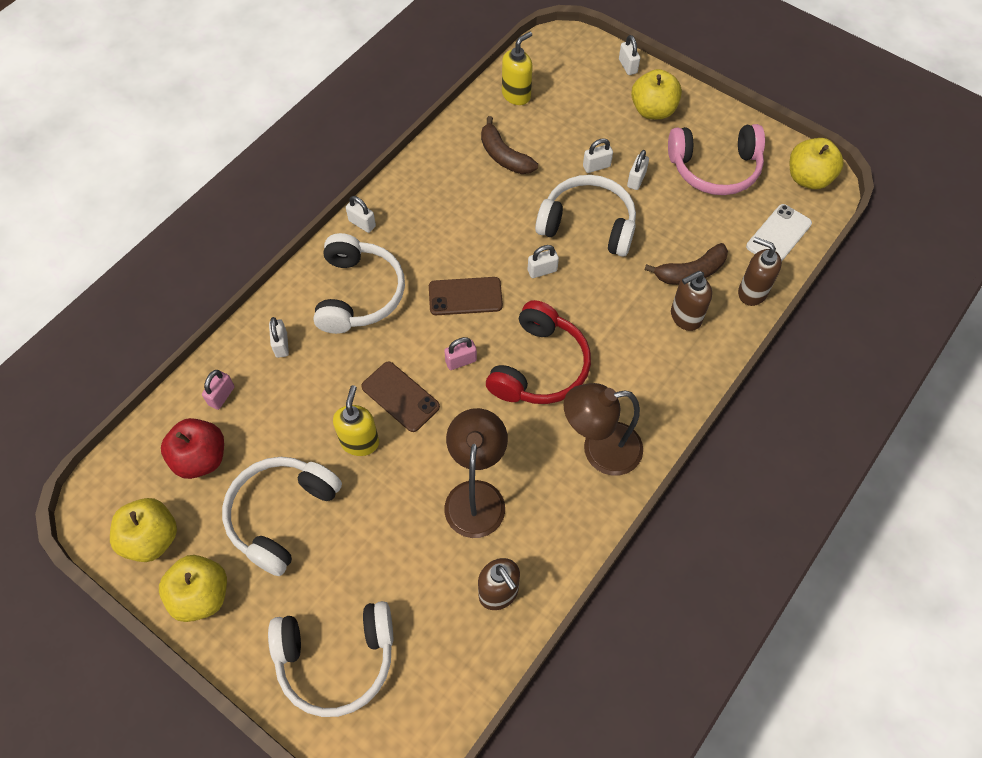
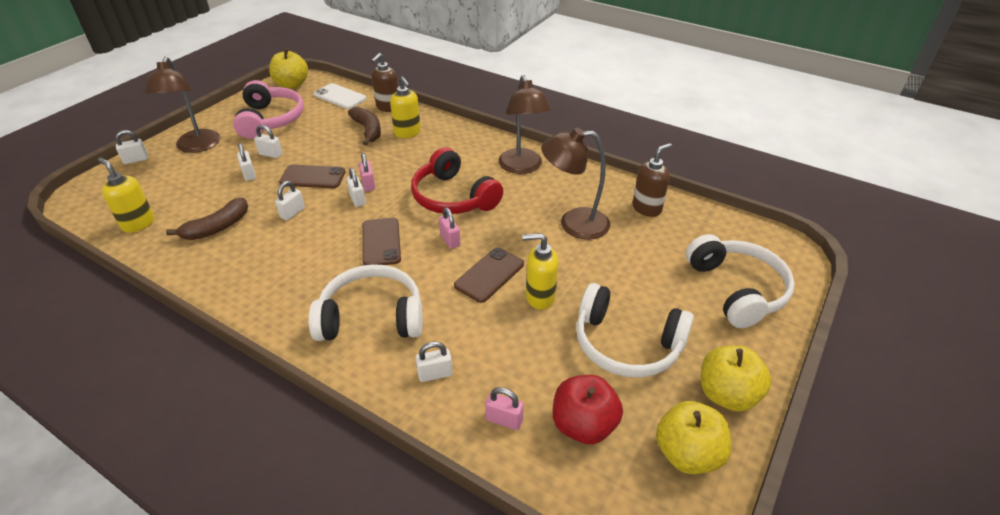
camera: 95 degrees left, 20 degrees down
(362, 223) = (278, 325): white padlock -> white padlock (292, 213)
(539, 366) = (453, 197): red headphones -> red headphones turned 150 degrees counterclockwise
(570, 279) = (368, 184): none -> pink padlock
(588, 225) = (313, 177): white headphones -> brown phone
(653, 110) = (196, 147): yellow apple -> brown lamp
(685, 317) = (407, 133): brown soap dispenser -> yellow soap dispenser

